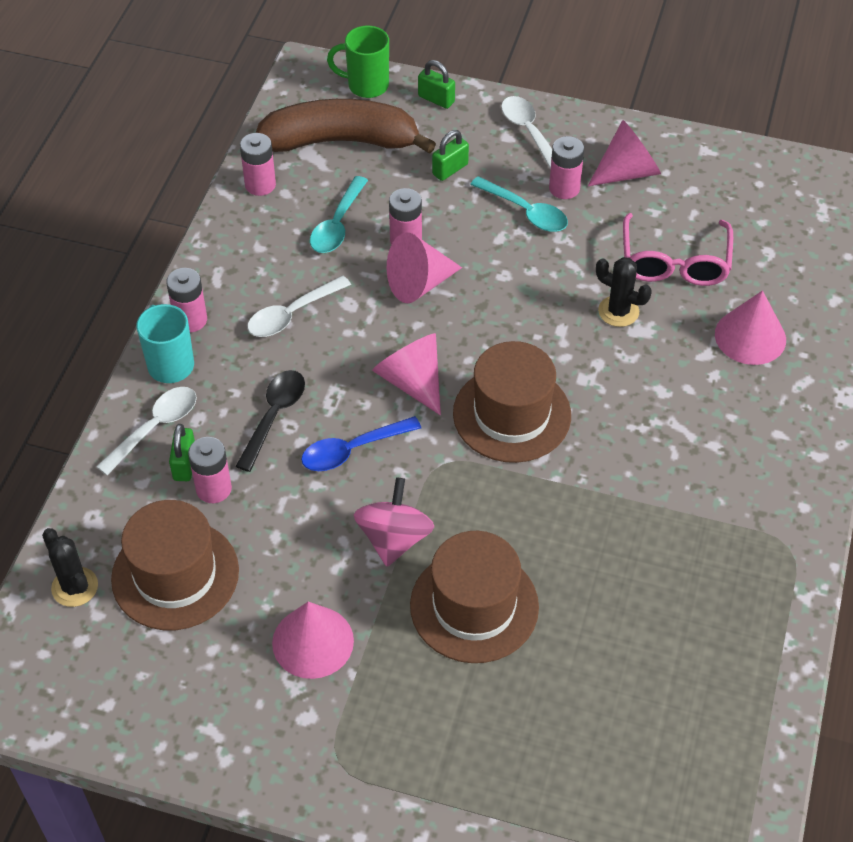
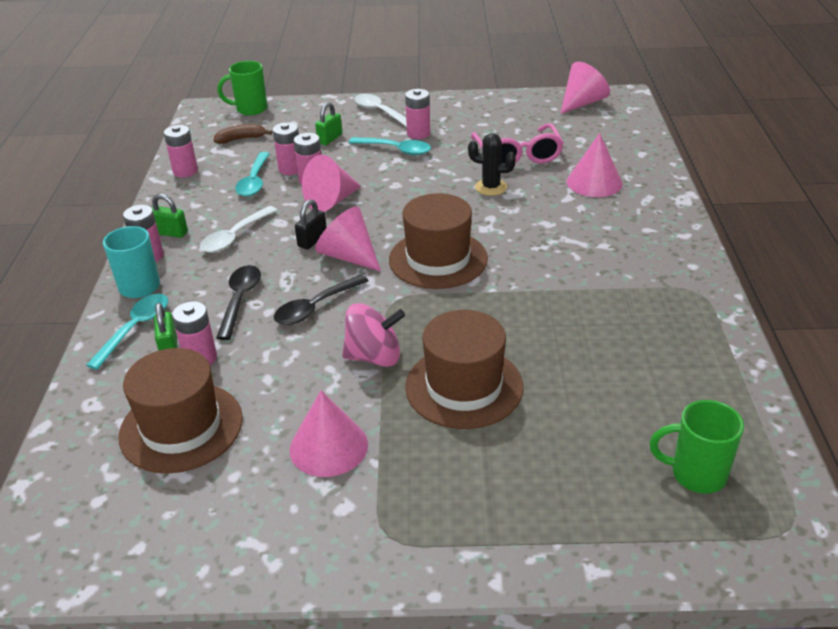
camera: 15 degrees left, 15 degrees down
(75, 587) = (83, 459): black cactus -> none
(155, 428) = (135, 329): white spoon -> turquoise spoon
(341, 141) = (241, 139): brown banana -> brown banana, size x0.42
(352, 450) = (315, 307): blue spoon -> black spoon
(378, 344) = (312, 240): none -> black padlock
(386, 214) = (290, 169): none -> pink battery
(394, 538) = (374, 357): pink spinning top -> pink spinning top turned 90 degrees clockwise
(436, 99) = (305, 107): green padlock -> green padlock (170, 233)
(627, 172) = (459, 118): pink cone -> pink cone (582, 103)
(665, 784) = (696, 474): none -> green mug

